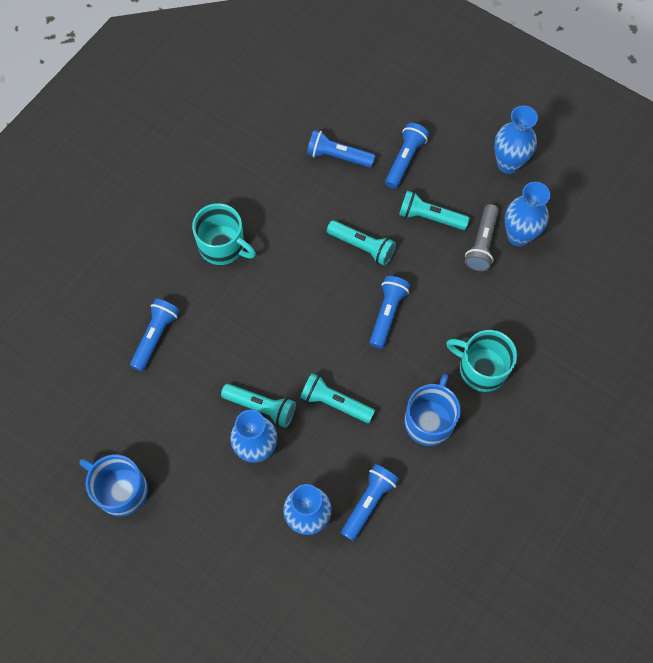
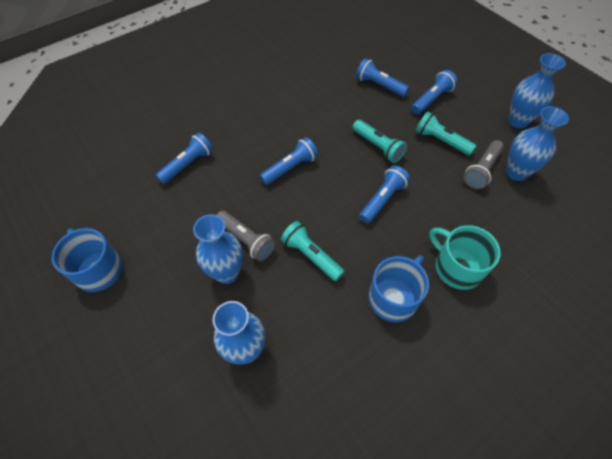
camera: 20 degrees right, 10 degrees down
(223, 246) = (268, 119): turquoise mug -> none
(261, 407) = (246, 240): turquoise flashlight -> grey flashlight
(369, 502) = (309, 355): blue flashlight -> blue flashlight (290, 168)

